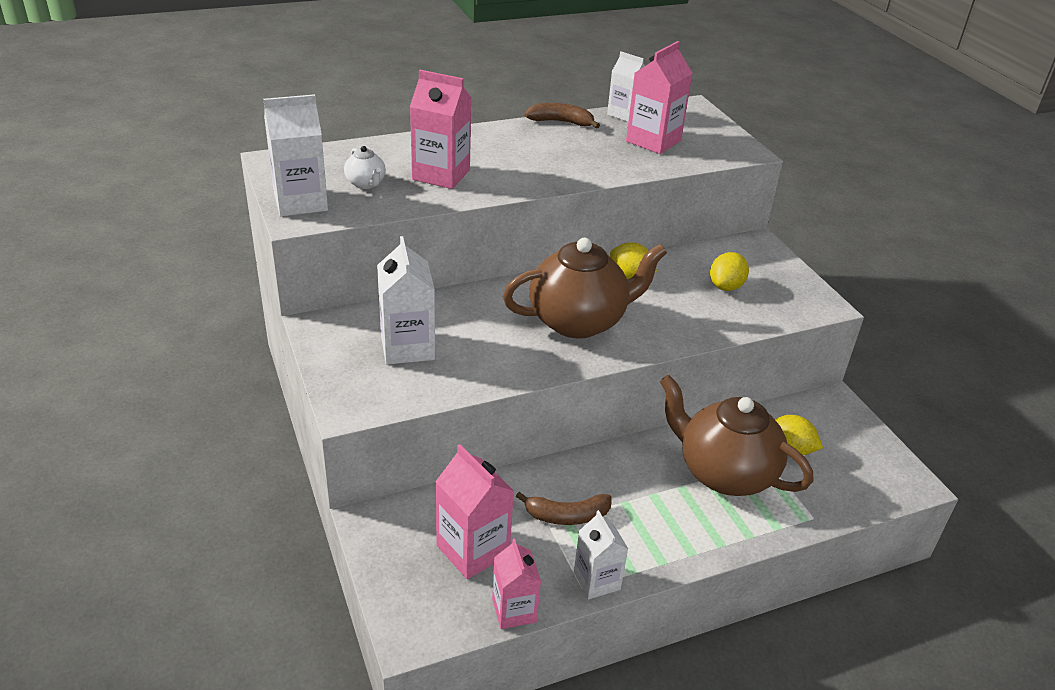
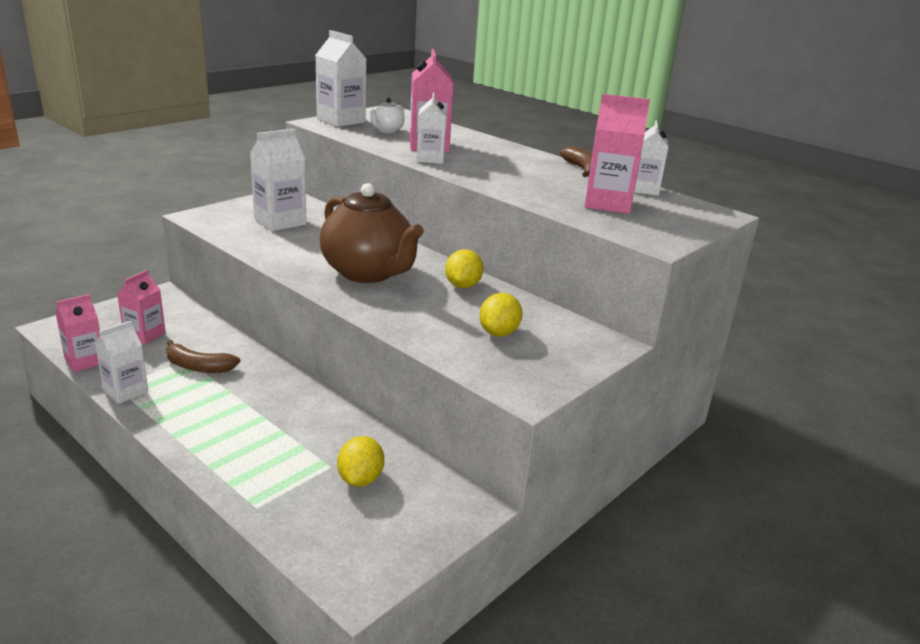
camera: 65 degrees right, 10 degrees down
(473, 550) = (144, 335): pink carton -> pink carton, size x0.66
(487, 186) = (430, 159): none -> white carton
(567, 516) = (198, 366): brown banana -> brown banana turned 45 degrees counterclockwise
(724, 473) = (297, 440): brown teapot -> none
(726, 286) = (499, 333): yellow lemon -> yellow lemon turned 75 degrees counterclockwise

